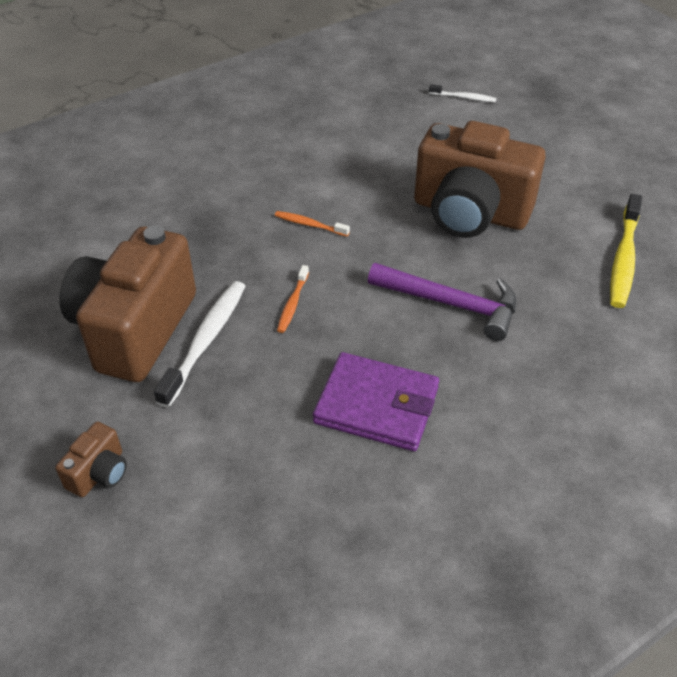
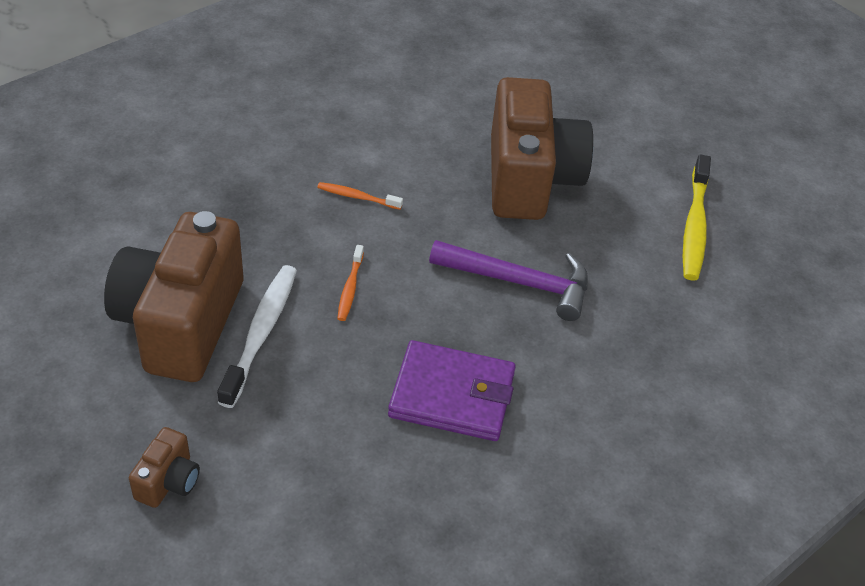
camera: 10 degrees left, 0 degrees up
(463, 97) = (511, 41): white toothbrush -> none
(470, 213) = (530, 179): brown camera -> brown camera turned 105 degrees counterclockwise

